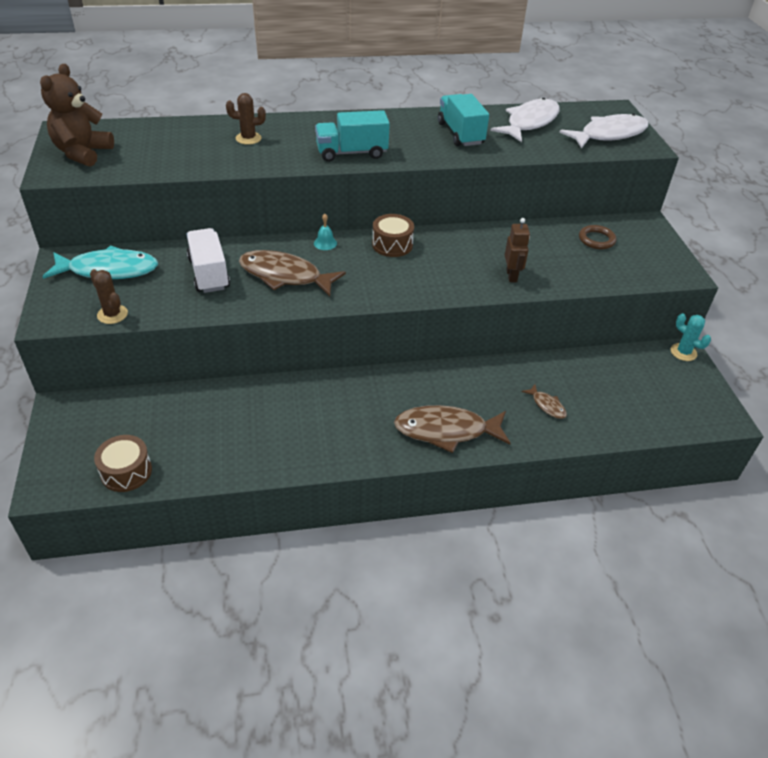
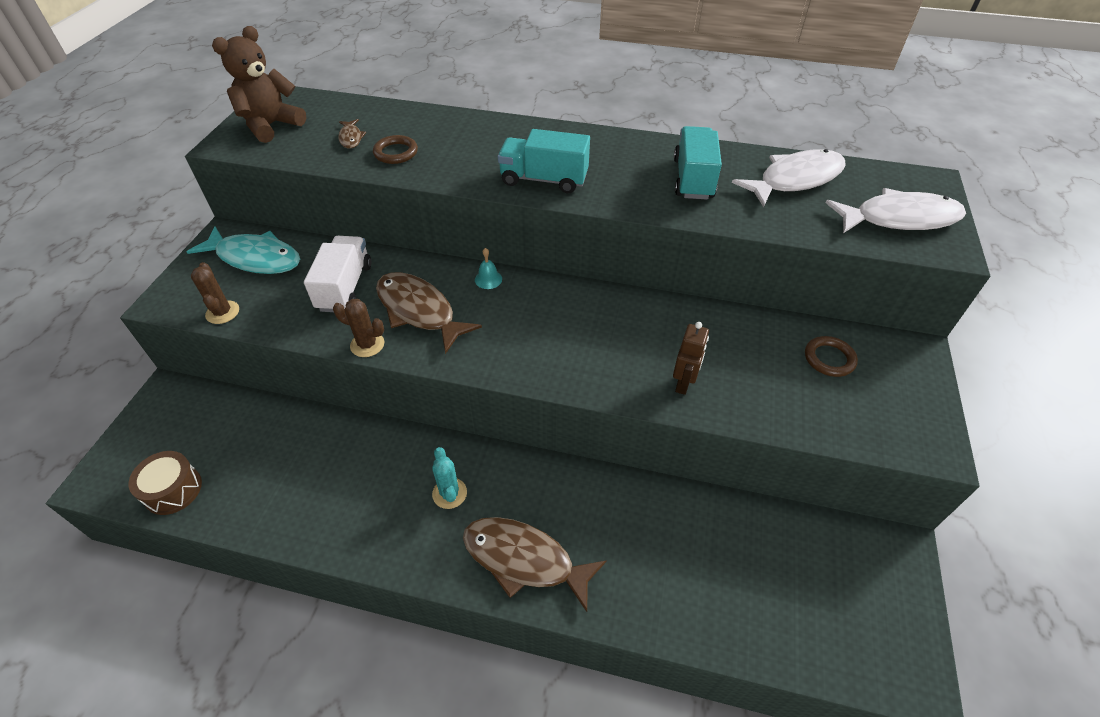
camera: 25 degrees right, 5 degrees up
(215, 155) = (396, 153): none -> brown ring
(248, 138) = (444, 139): brown cactus -> brown cactus (367, 344)
(392, 245) = (562, 300): brown drum -> none
(547, 405) = (668, 567): brown fish -> brown fish (351, 138)
(683, 352) = (902, 548): turquoise cactus -> turquoise cactus (449, 493)

